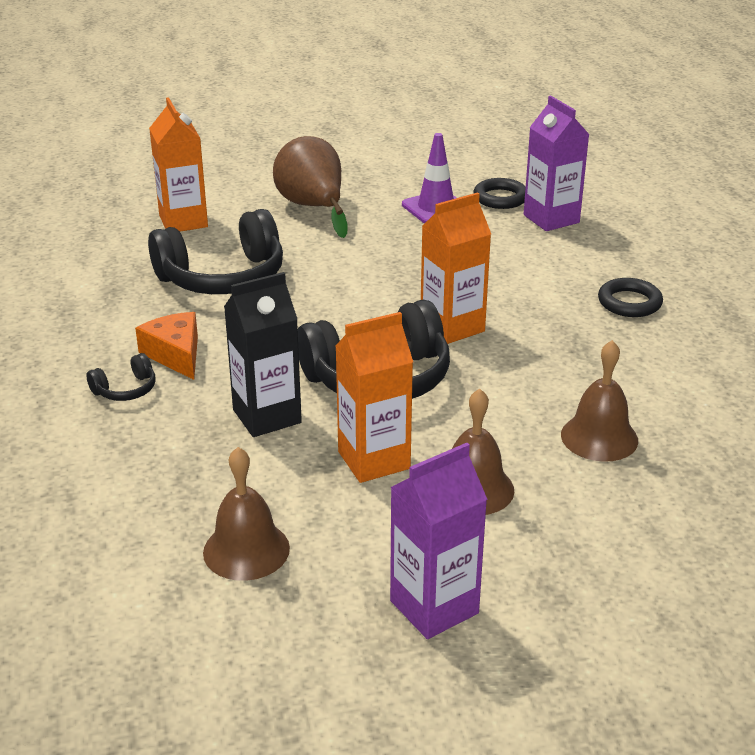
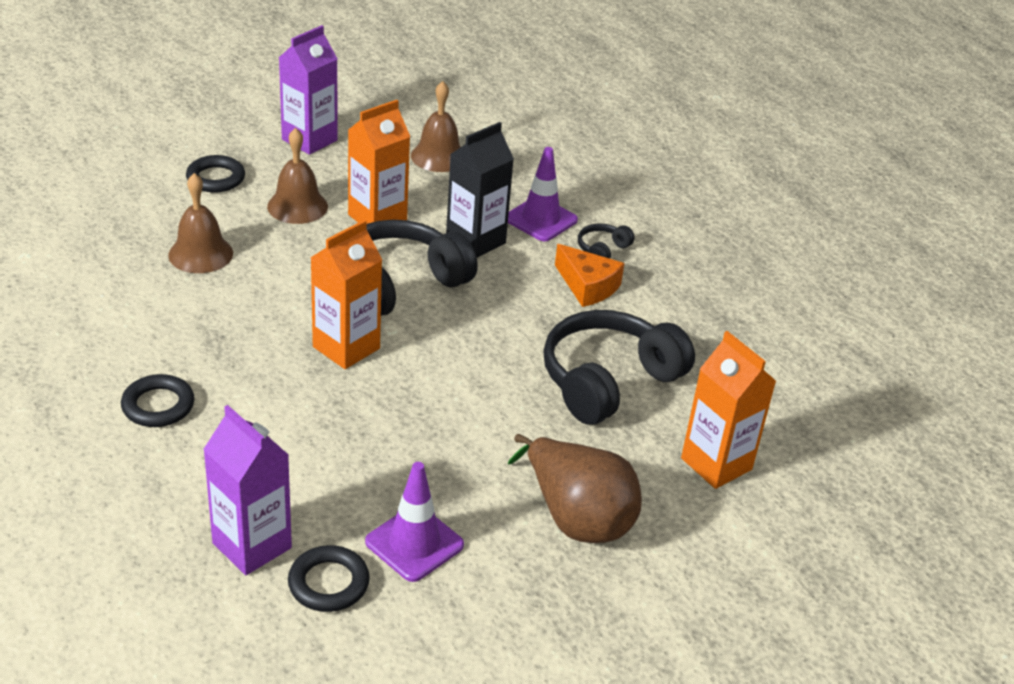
camera: 160 degrees right, 5 degrees up
(169, 434) = (540, 219): none -> purple traffic cone
(583, 547) = (216, 178): none -> black ring

